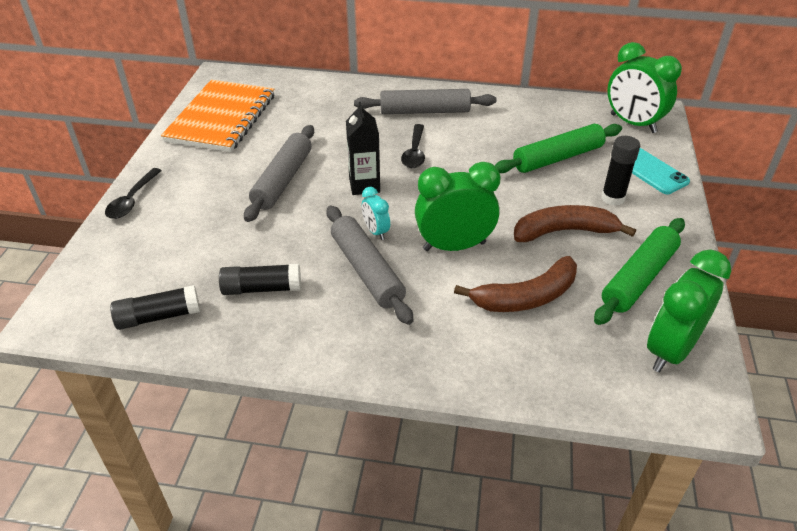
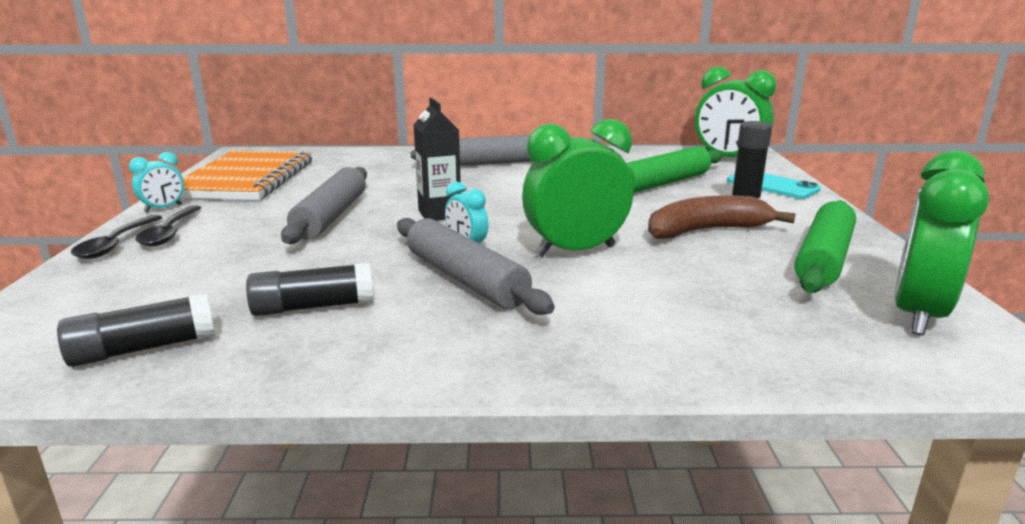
camera: 10 degrees left, 20 degrees down
(161, 156) = (163, 208): none -> turquoise clock
(414, 152) = (494, 189): black spoon -> black spoon (170, 233)
(526, 297) = (694, 285): brown banana -> none

